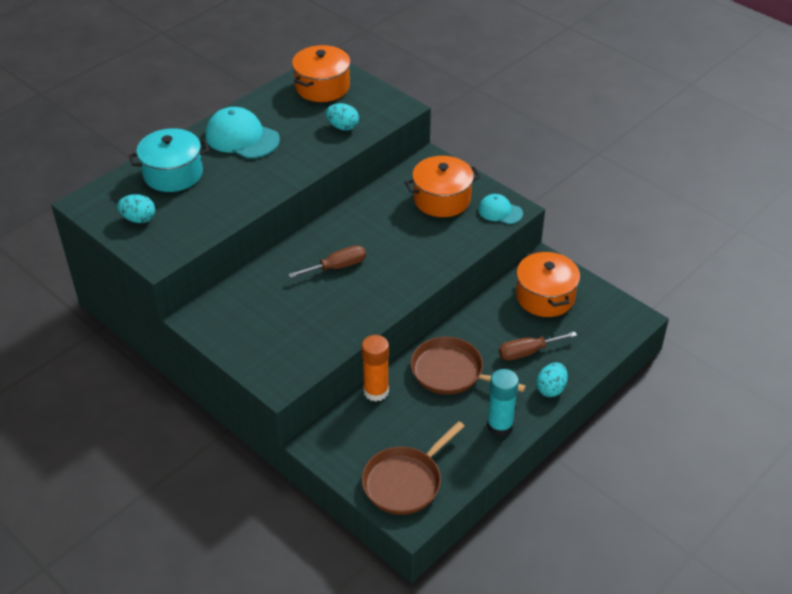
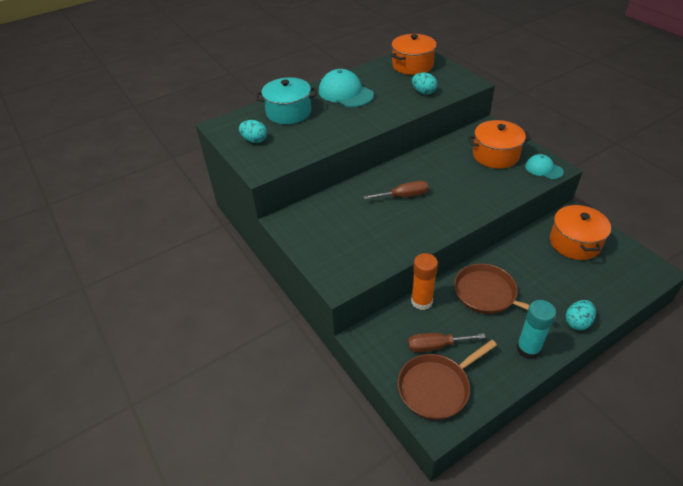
camera: 15 degrees right, 0 degrees up
(527, 352) = (557, 287): brown screwdriver -> brown screwdriver (436, 346)

